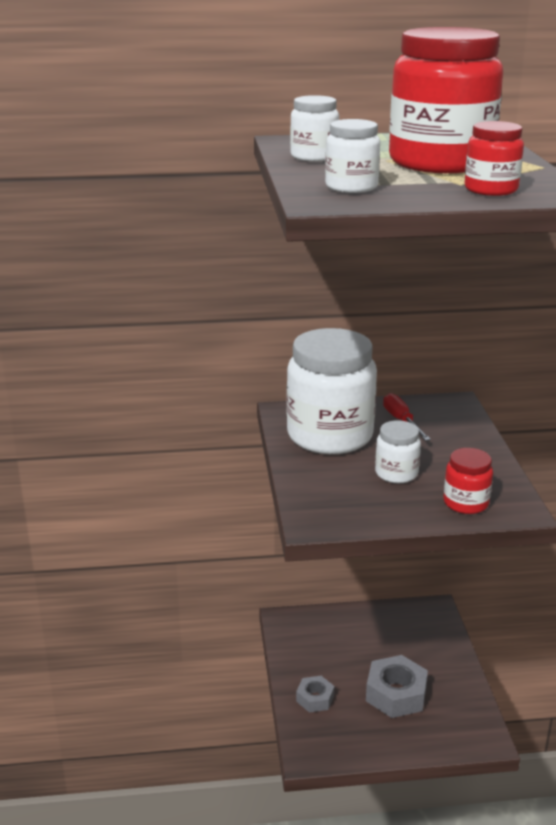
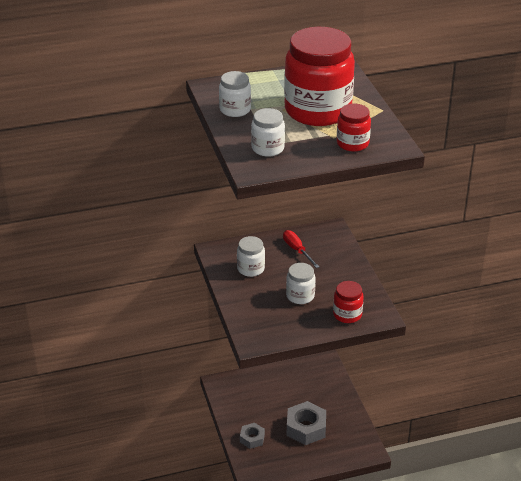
camera: 10 degrees left, 10 degrees up
(330, 435) = (251, 269): white jar -> white jar, size x0.47

